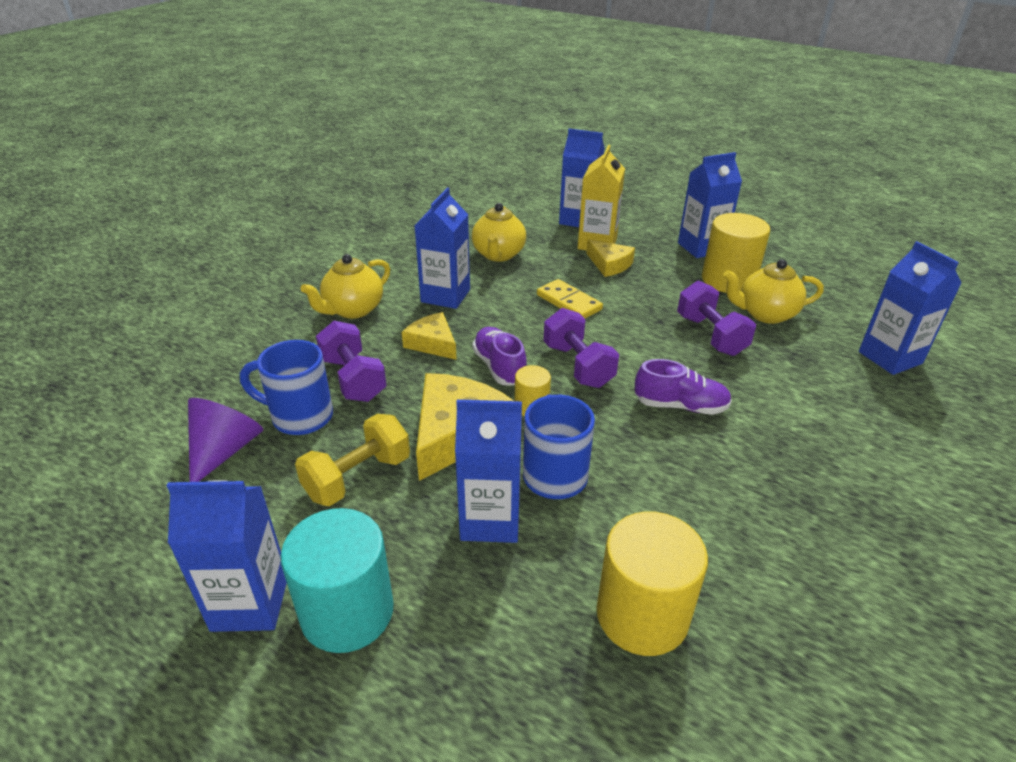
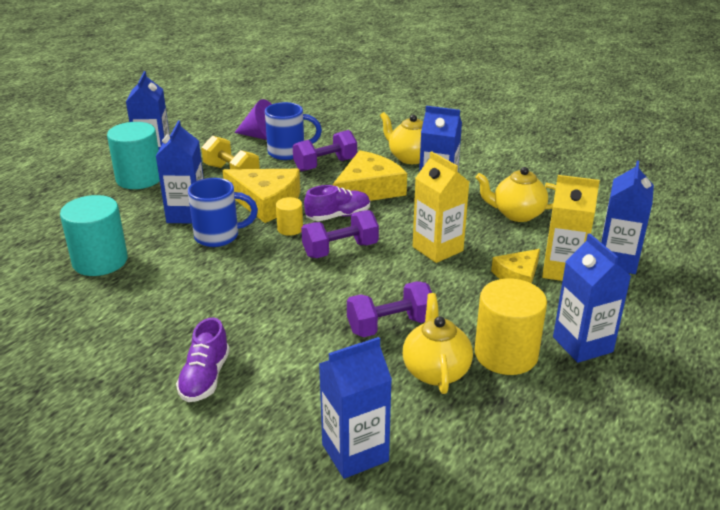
camera: 90 degrees right, 5 degrees down
(299, 417) = (288, 152): blue mug -> blue mug turned 75 degrees clockwise
(432, 343) = (368, 189): yellow cheese -> yellow cheese, size x1.70
(568, 302) = (437, 249): yellow domino -> yellow carton
(642, 615) = (100, 261): yellow cylinder -> turquoise cylinder
(680, 406) = (284, 295): purple shoe -> purple shoe (205, 378)

